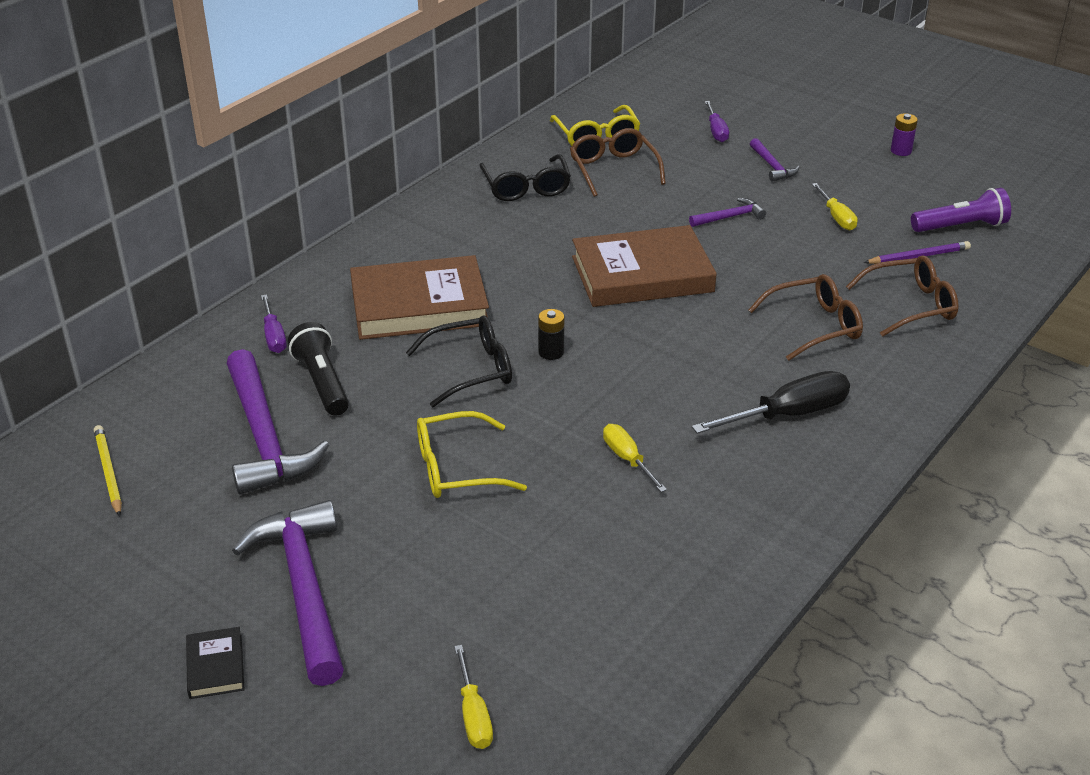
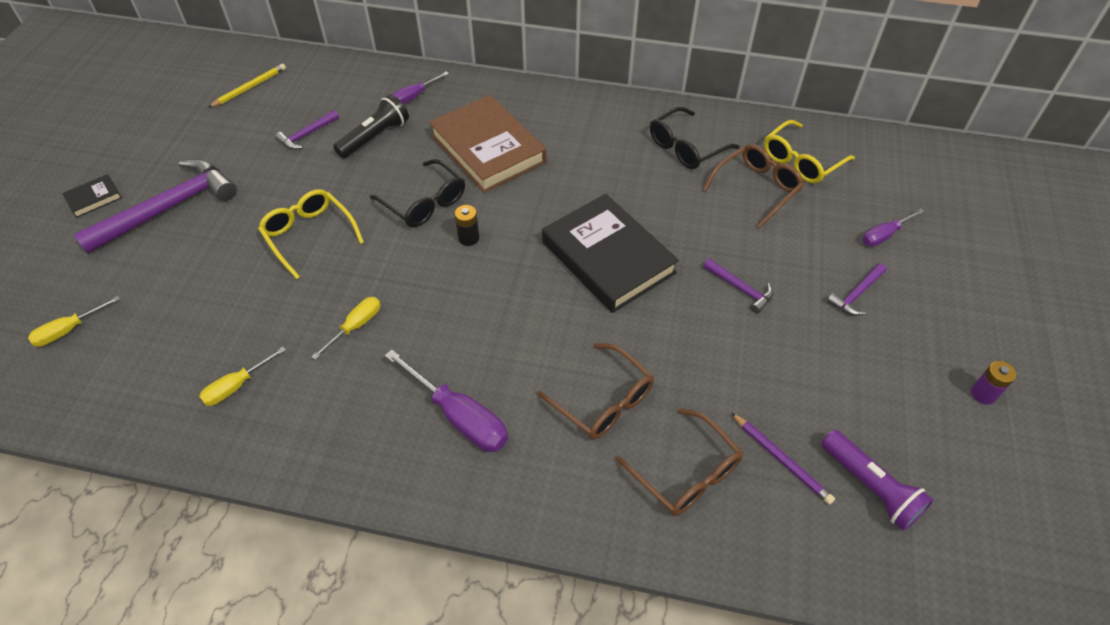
camera: 65 degrees right, 15 degrees up
(265, 437) = (307, 135): purple hammer -> purple hammer, size x0.47
(642, 274) = (608, 257): brown book -> black book
(788, 414) = (459, 417): black screwdriver -> purple screwdriver
(837, 217) = (803, 370): yellow screwdriver -> yellow screwdriver (236, 386)

